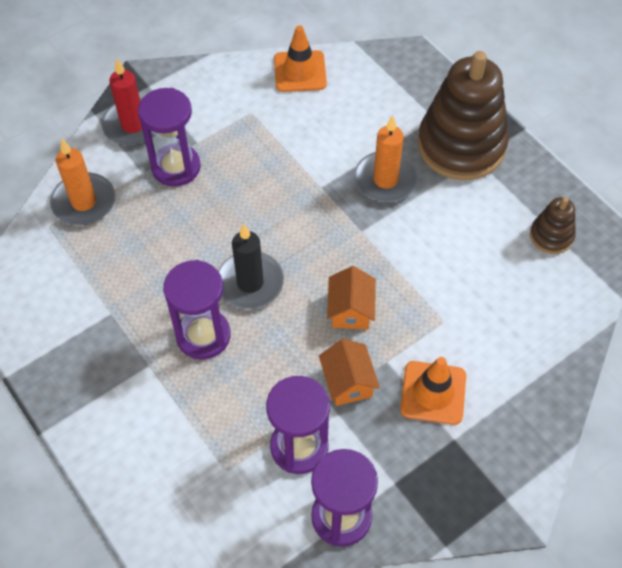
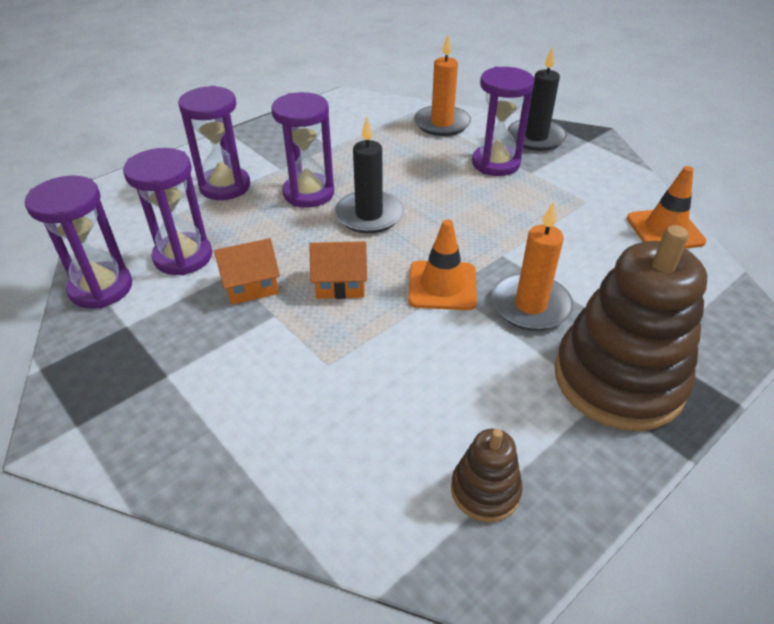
camera: 85 degrees right, 15 degrees down
(133, 125) = (536, 137): red candle -> black candle
(176, 419) = (225, 186): none -> purple hourglass
(433, 393) = (230, 355): orange traffic cone -> orange traffic cone (442, 286)

